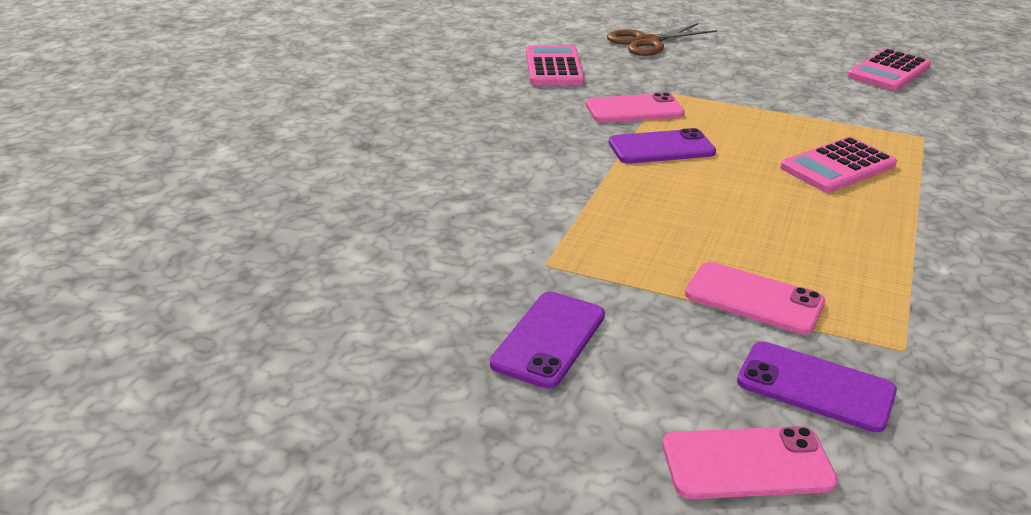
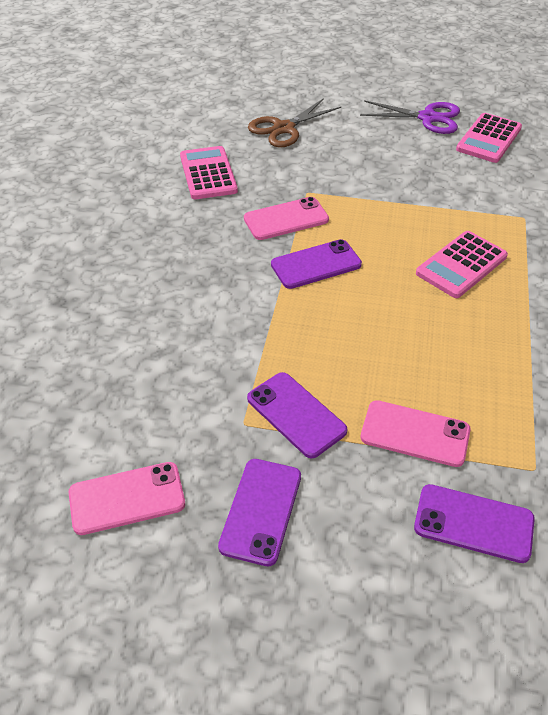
camera: 10 degrees left, 15 degrees up
(610, 264) = (296, 414): none -> purple phone
(747, 464) = (433, 616): pink phone -> pink phone (127, 498)
(817, 49) = (427, 118): none -> purple scissors

